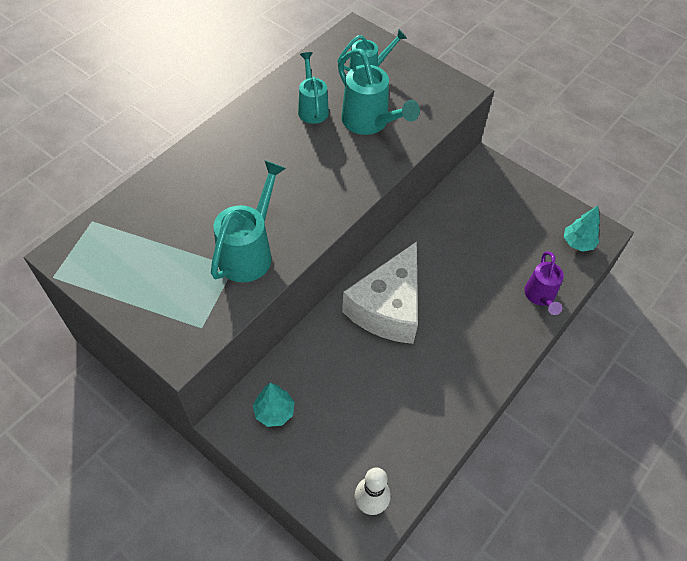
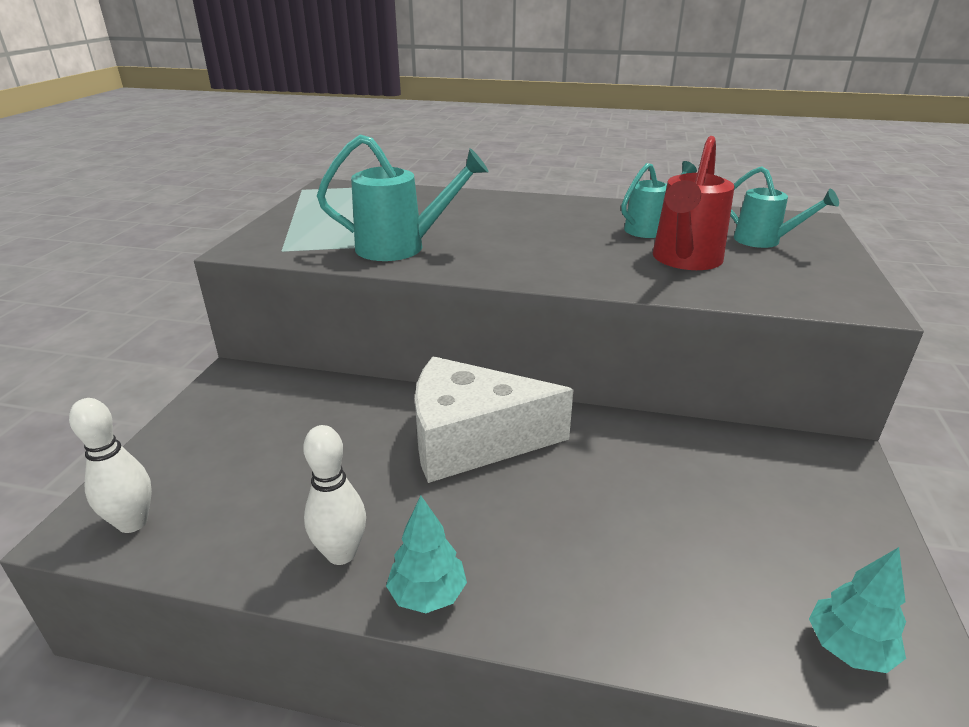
camera: 65 degrees right, 25 degrees down
(274, 412) = (257, 399): turquoise tree -> turquoise tree (427, 595)
(369, 123) = (684, 260): turquoise watering can -> red watering can
(446, 402) = (341, 553): none -> white bowling pin
(540, 296) = (653, 622): purple watering can -> none

